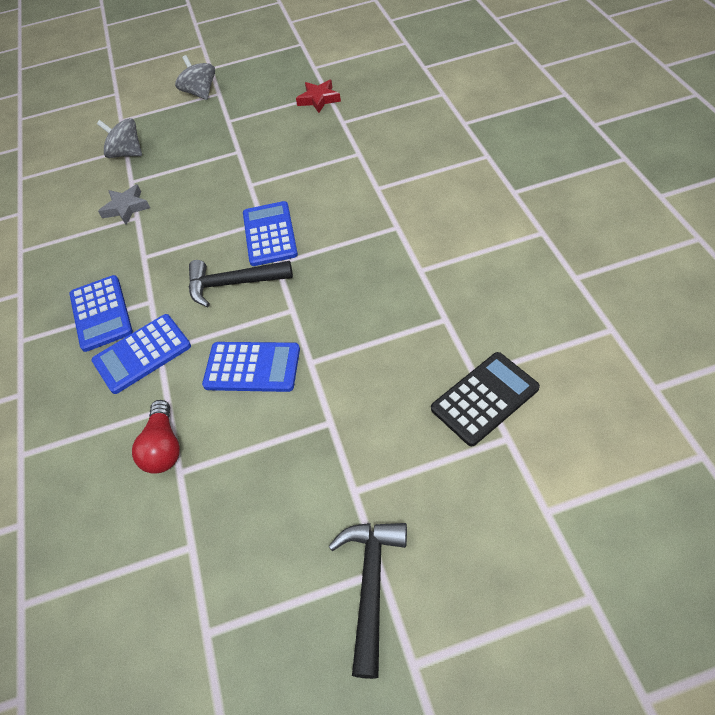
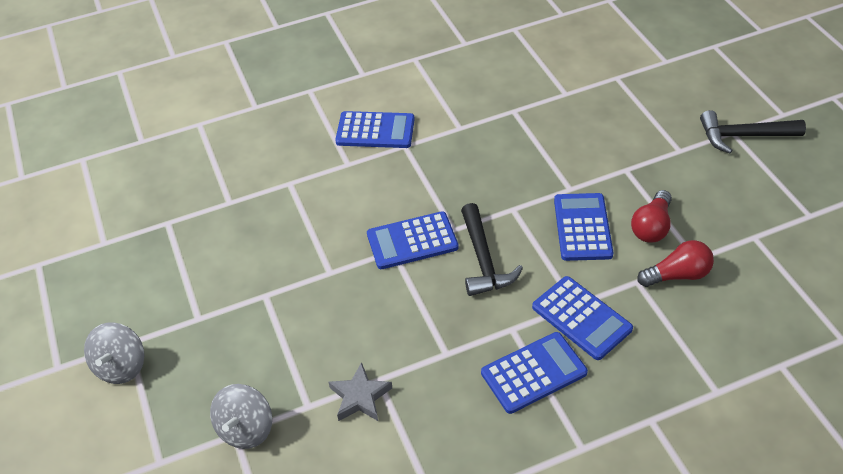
camera: 100 degrees left, 5 degrees down
(200, 93) = (121, 366): grey spinning top -> grey spinning top turned 45 degrees counterclockwise
(236, 434) = (651, 227): none -> red light bulb
(319, 99) = (178, 229): red star -> none
(422, 204) = (375, 130): none -> blue calculator
(484, 398) = (586, 88): black calculator -> none

